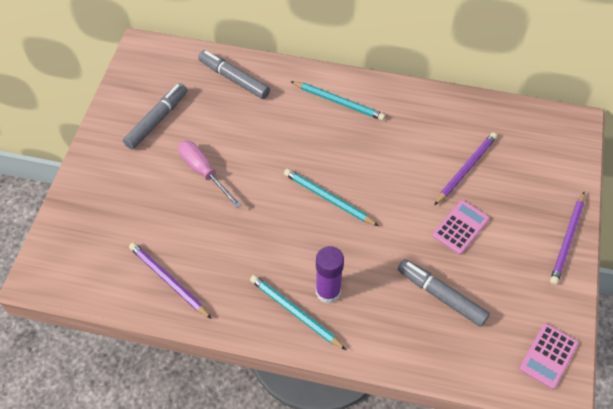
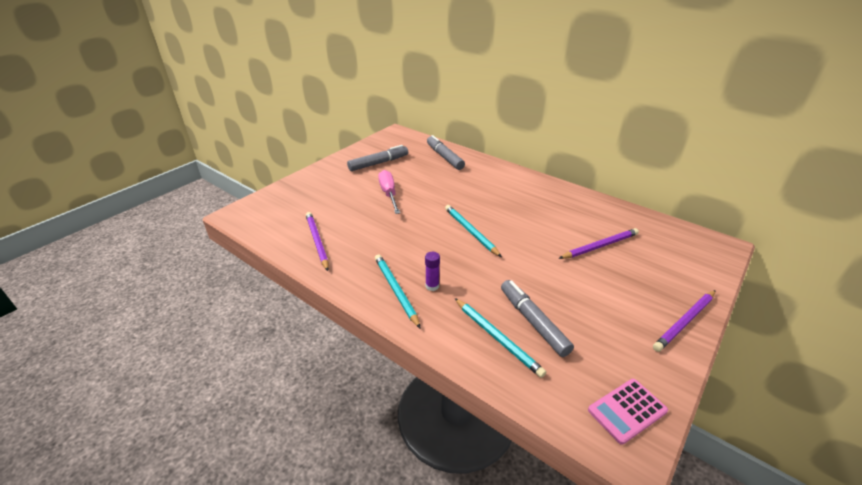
camera: 25 degrees right, 20 degrees down
(328, 292) = (432, 286): purple glue stick -> purple glue stick, size x0.59
(339, 102) = (513, 184): turquoise pencil -> turquoise pencil (497, 338)
(460, 227) = (576, 281): pink calculator -> none

